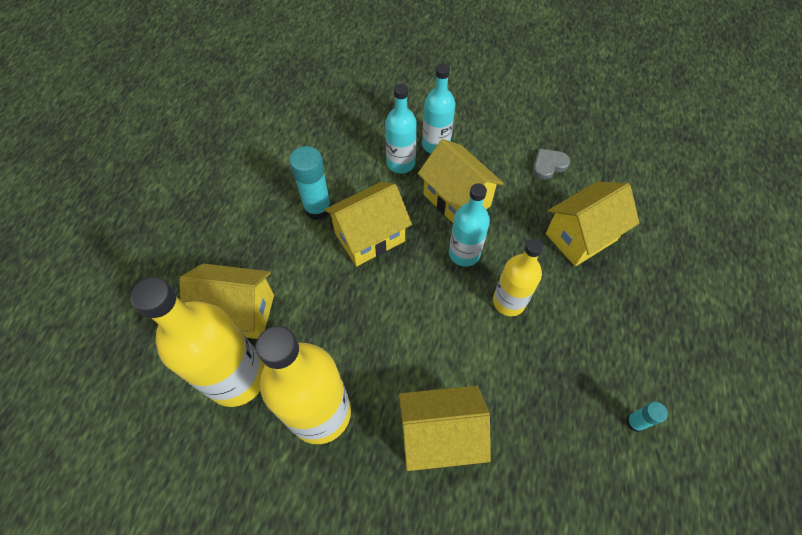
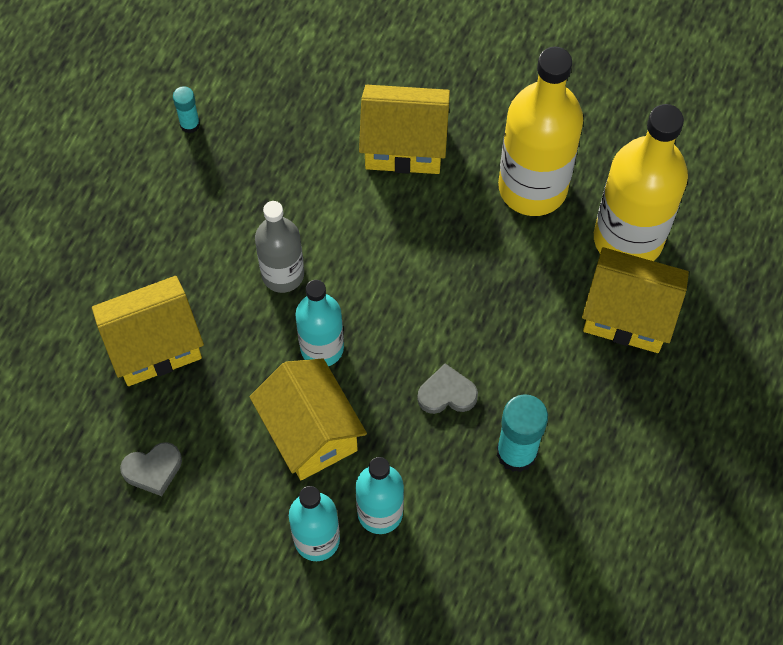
camera: 170 degrees left, 5 degrees up
(369, 237) = (447, 393): yellow house -> grey heart
(509, 301) = (283, 274): yellow bottle -> grey bottle

